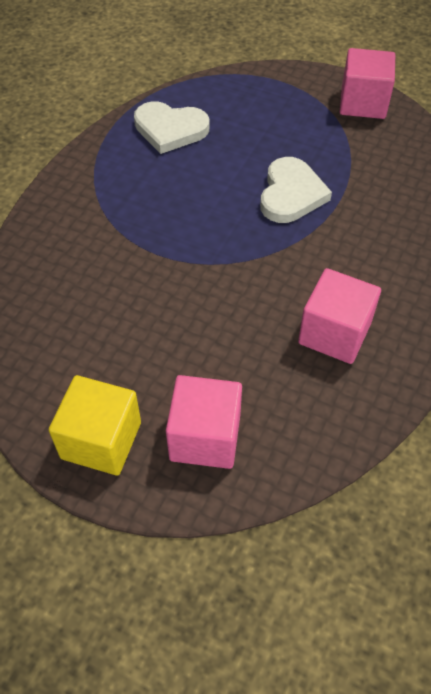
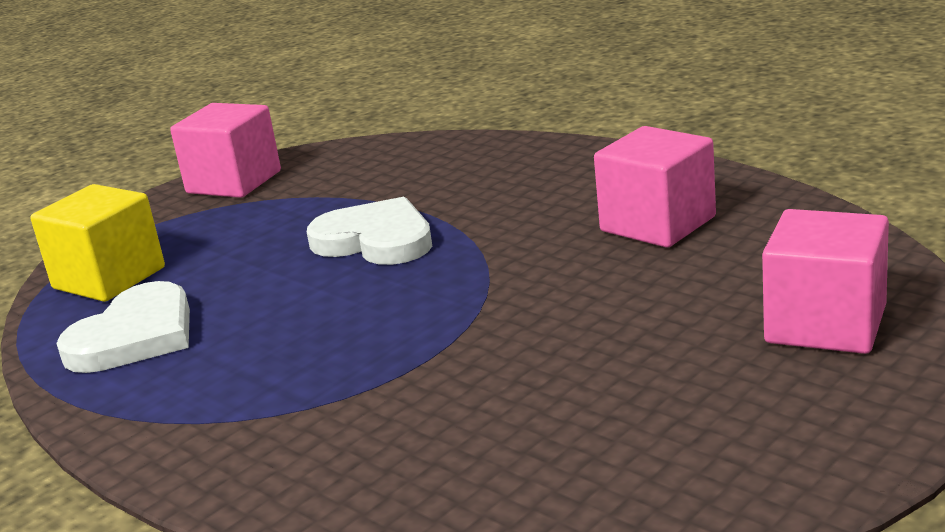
camera: 70 degrees left, 30 degrees down
(101, 440) = (824, 419): yellow cube -> yellow cube (109, 278)

